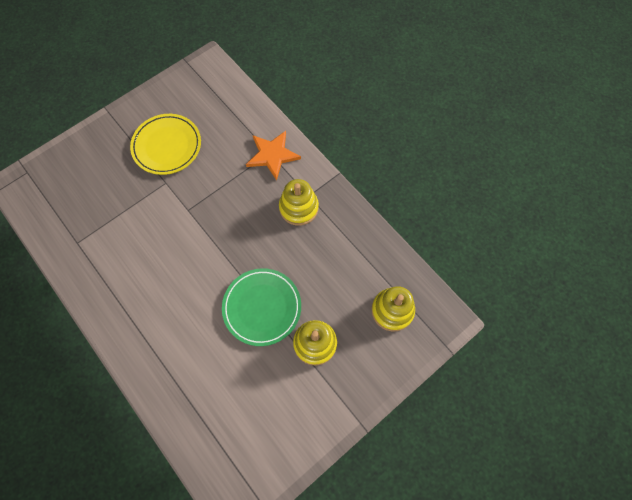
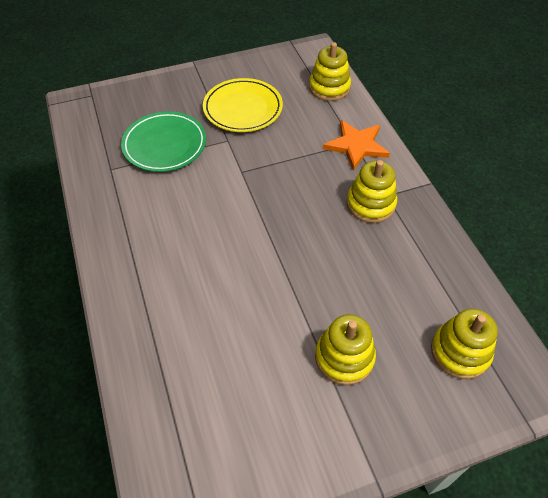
camera: 20 degrees right, 15 degrees down
(233, 102) = (329, 88): none -> yellow stacking toy
(262, 307) = (290, 295): green plate -> green plate (165, 145)

